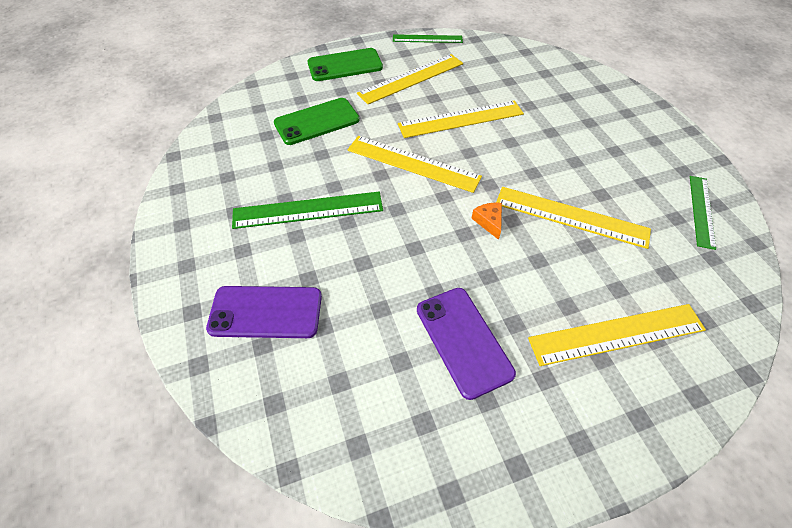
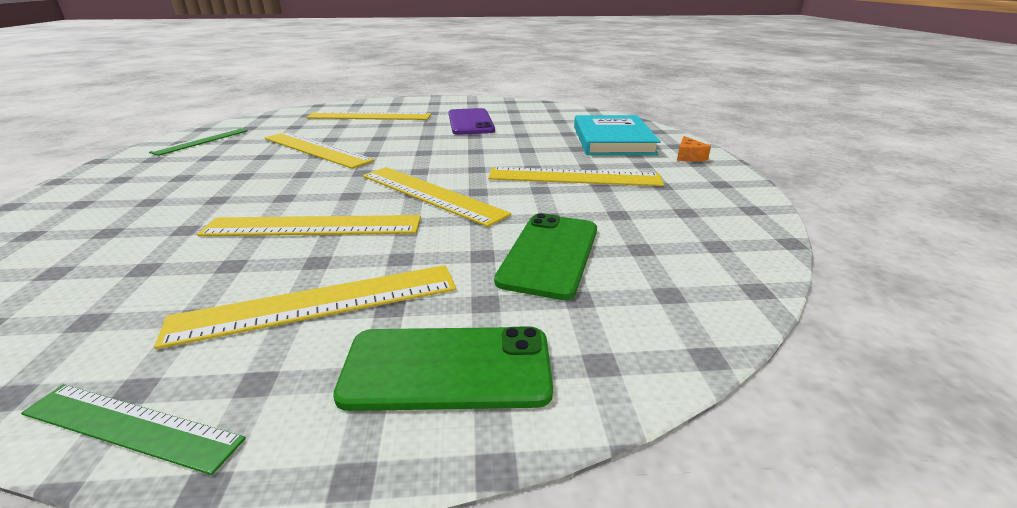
camera: 165 degrees left, 25 degrees down
(266, 312) = (612, 140): purple phone -> turquoise book
(308, 210) = (574, 177): green ruler -> yellow ruler
(317, 122) = (550, 254): green phone -> green phone turned 60 degrees counterclockwise
(489, 222) = (394, 154): orange cheese -> orange cheese (688, 157)

